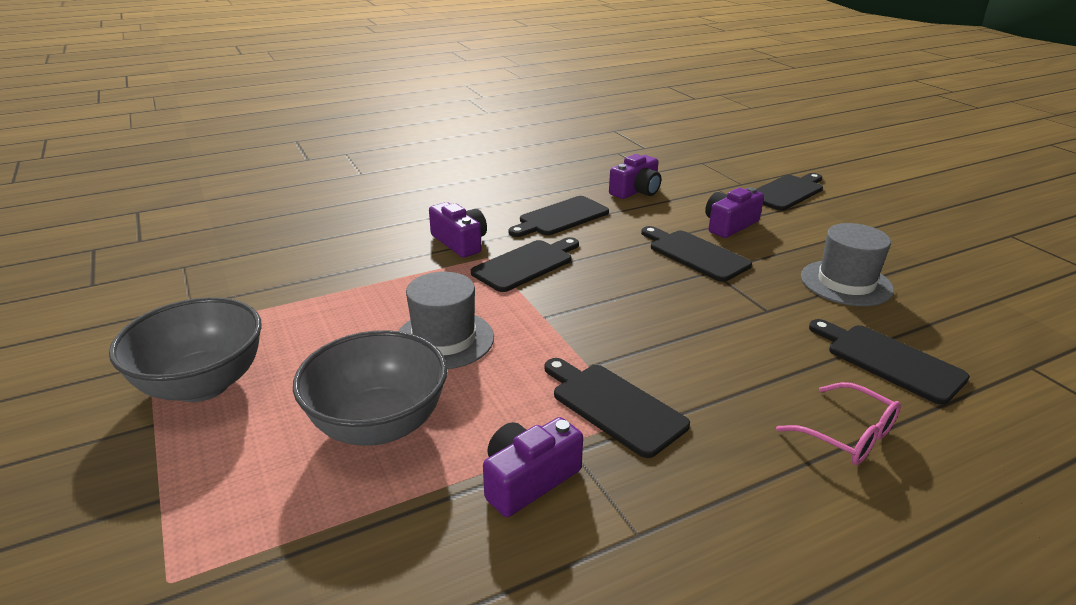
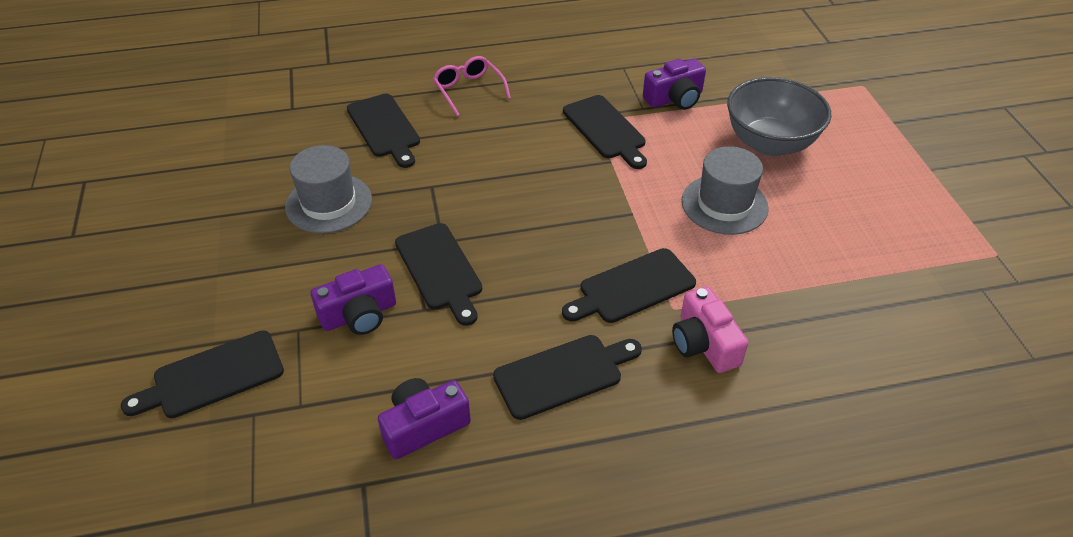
camera: 165 degrees left, 15 degrees up
(202, 384) = (914, 195): grey bowl -> none
(460, 242) = (704, 344): purple camera -> pink camera

